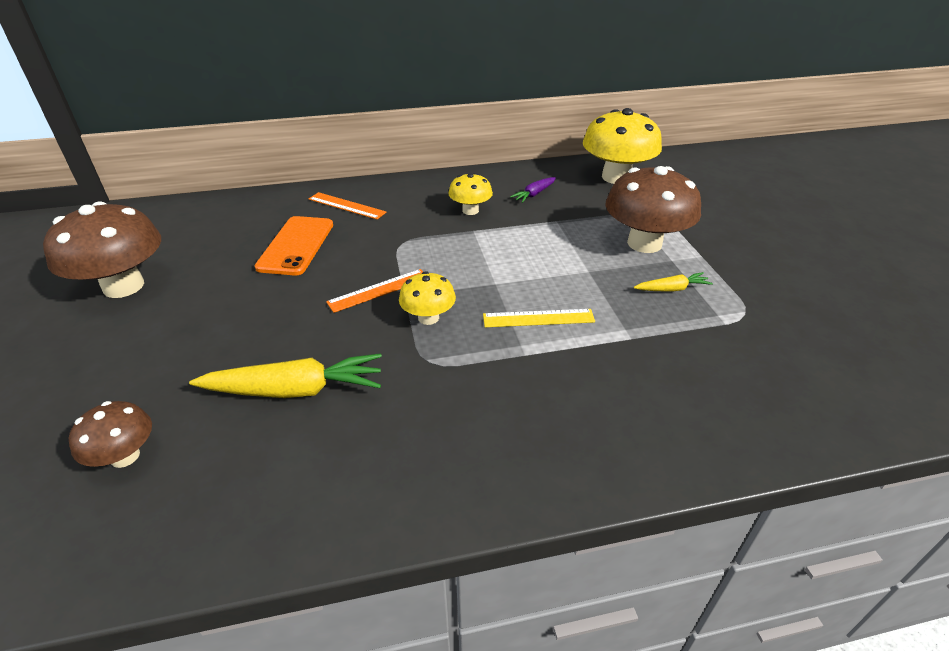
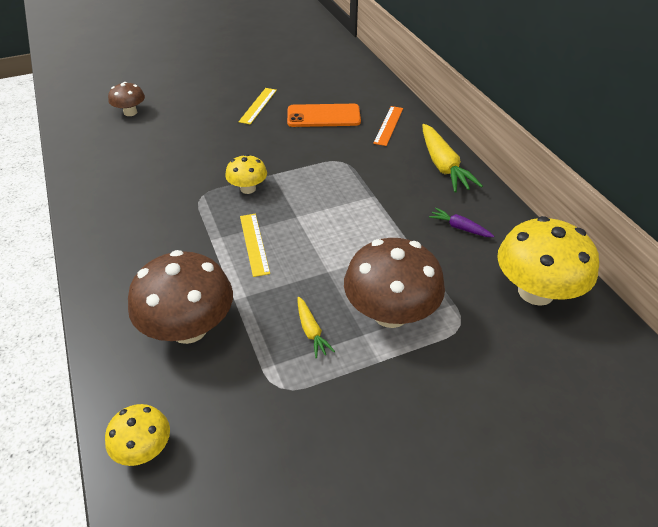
camera: 80 degrees right, 5 degrees up
(123, 286) = (263, 70): brown mushroom -> brown mushroom (189, 328)
(226, 297) = (258, 105): none -> yellow ruler
(295, 390) = (175, 150): yellow carrot -> yellow carrot (443, 166)
(379, 290) = (277, 161): orange ruler -> none
(470, 210) = (408, 190): yellow mushroom -> yellow mushroom (144, 449)

